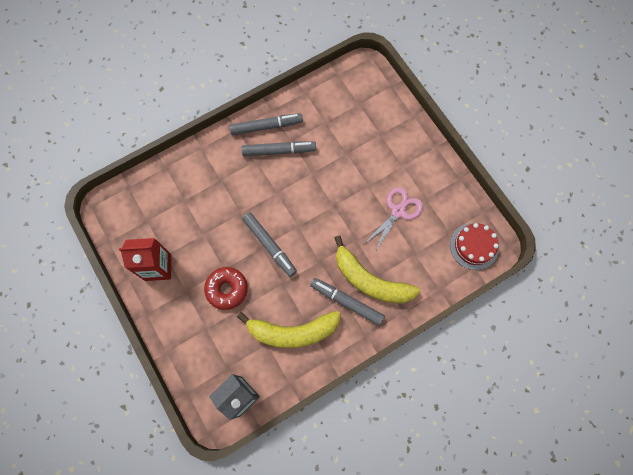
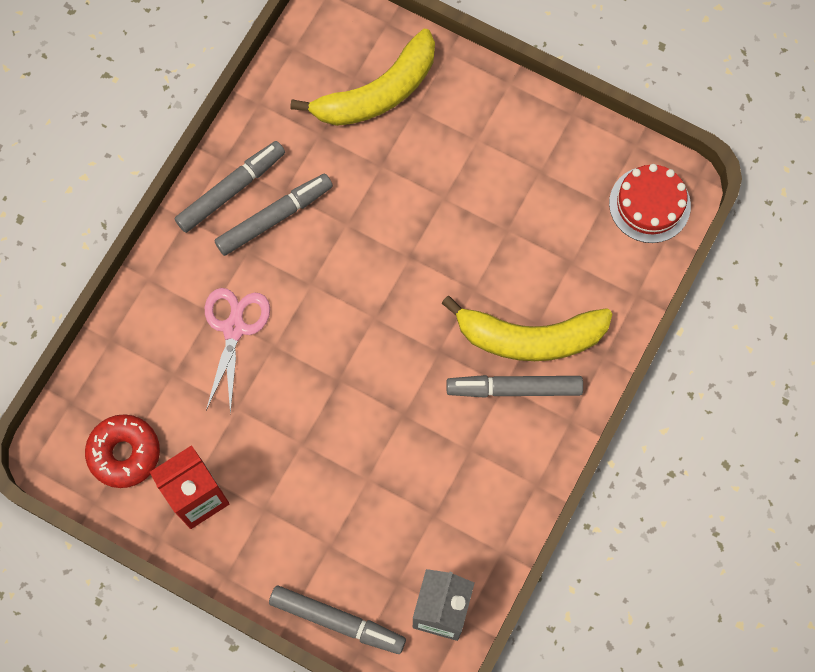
camera: 30 degrees left, 0 degrees up
(227, 289) = (325, 470): red donut -> red donut (124, 453)
(269, 245) = (349, 370): grey marker -> grey marker (337, 621)
(292, 331) = (461, 476): yellow banana -> yellow banana (377, 93)
(398, 211) = (510, 213): pink scissors -> pink scissors (234, 328)

